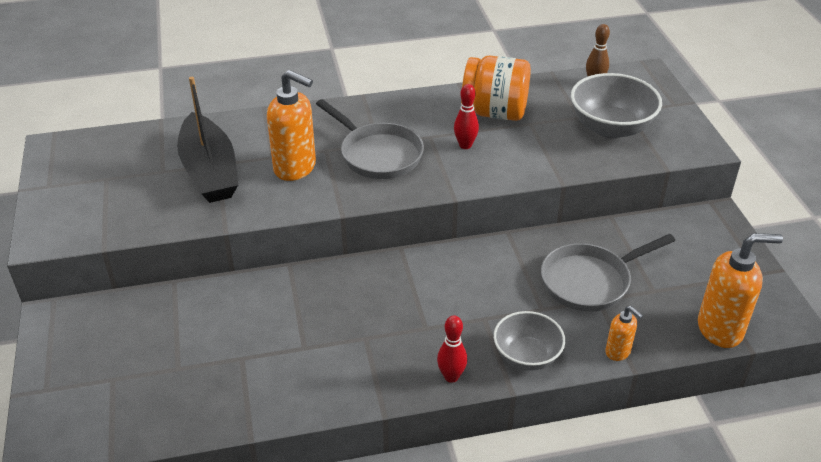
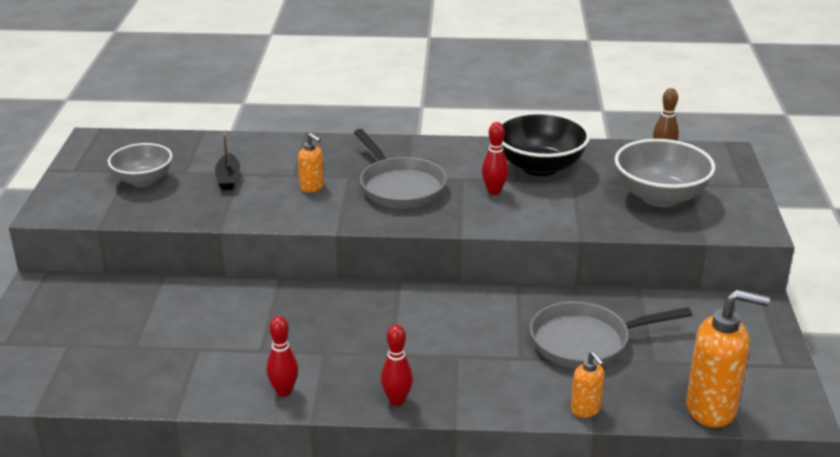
camera: 15 degrees right, 10 degrees down
(209, 171) = (228, 178): black boat -> black boat, size x0.46
(295, 168) = (312, 187): orange soap dispenser -> orange soap dispenser, size x0.52
(344, 389) = (284, 391): none -> red bowling pin
(494, 112) = (540, 167): orange jar -> black bowl
(526, 356) = (484, 396): grey bowl -> grey bowl (143, 180)

